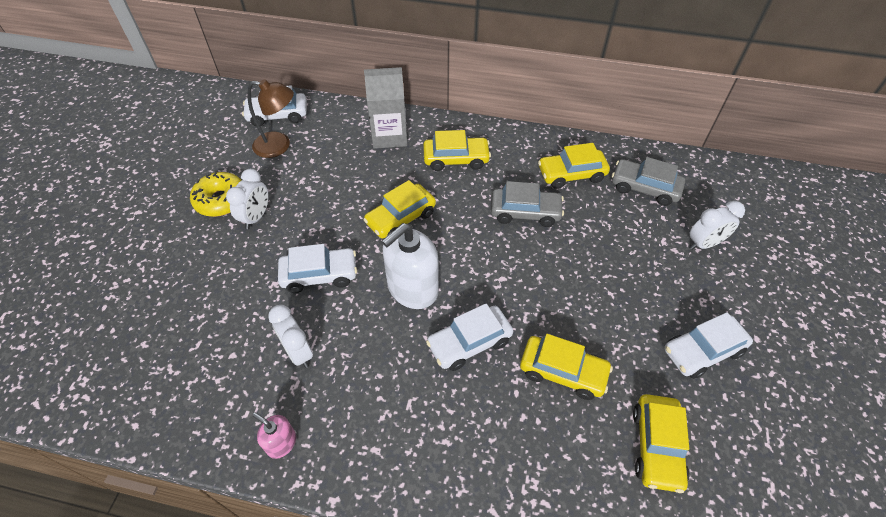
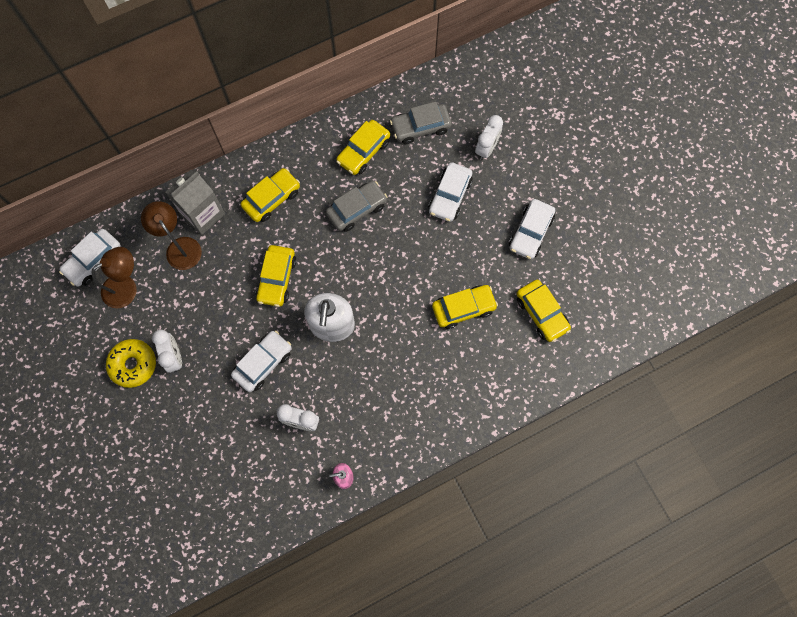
camera: 40 degrees left, 20 degrees up
(348, 146) = (180, 247): none -> brown lamp
(469, 343) = (397, 333): white car -> white car (450, 196)

